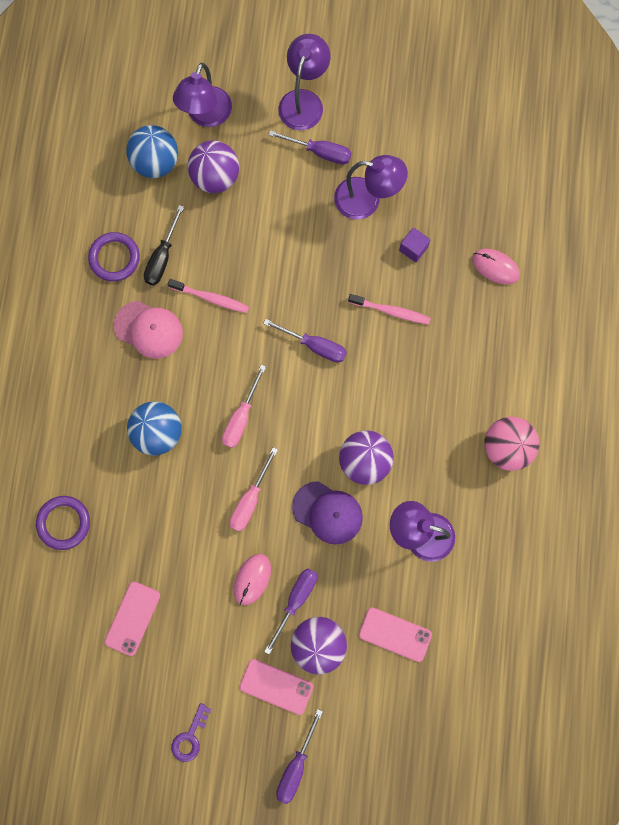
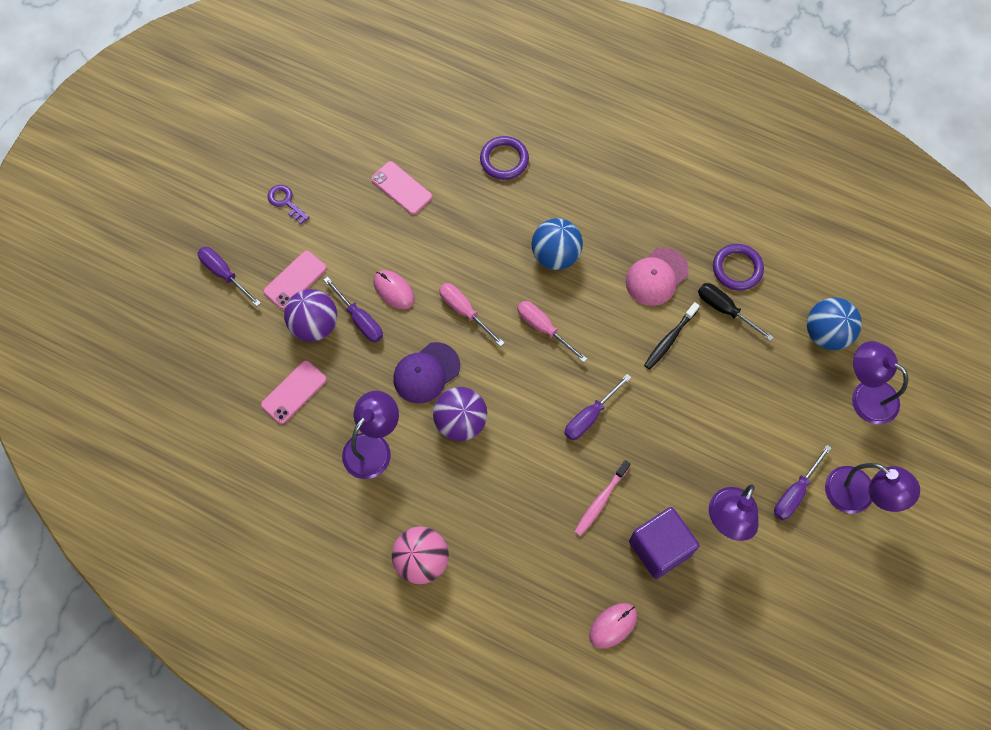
camera: 110 degrees right, 10 degrees down
(211, 298) = (669, 339): pink toothbrush -> black toothbrush
(215, 177) = (795, 383): purple ball -> none
(413, 249) = (660, 548): purple cube -> purple cube, size x2.00

